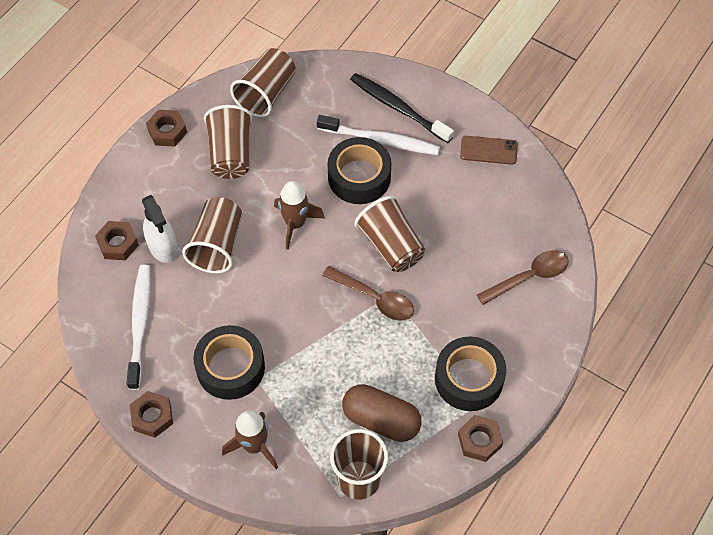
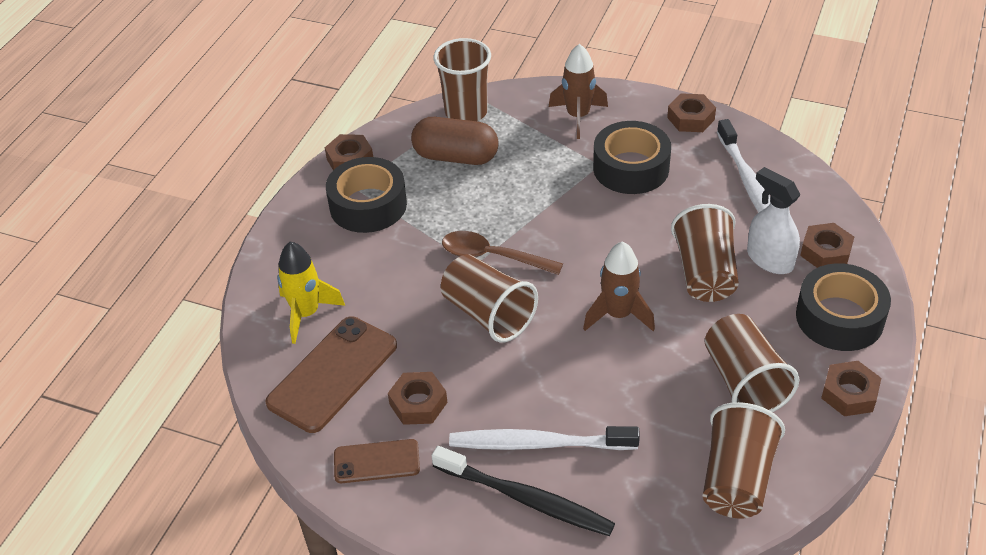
camera: 170 degrees right, 15 degrees down
(359, 177) = (554, 387): black tape -> black tape (839, 317)
(455, 185) = (418, 403): none -> brown nut
(512, 220) = (333, 374): none -> brown phone
(529, 277) = (306, 314): brown spoon -> yellow rocket

